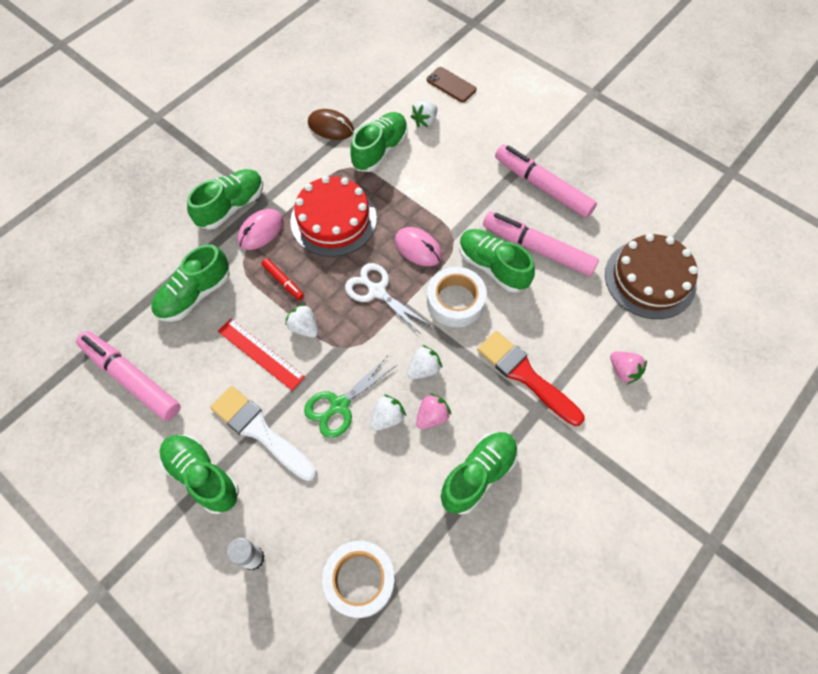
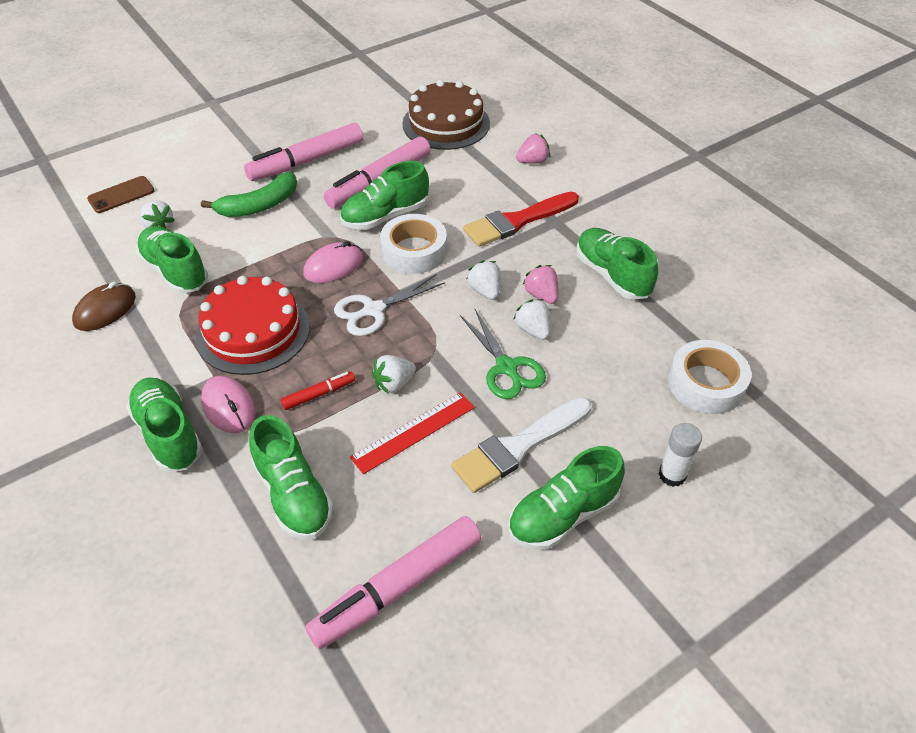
camera: 75 degrees left, 15 degrees down
(472, 174) = (259, 205): none -> green banana

